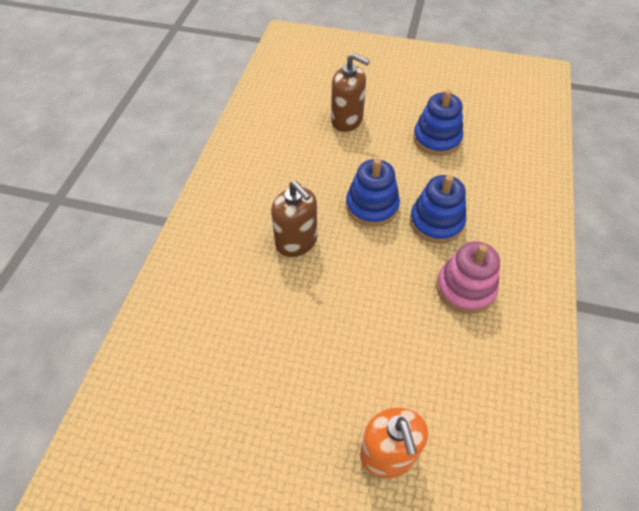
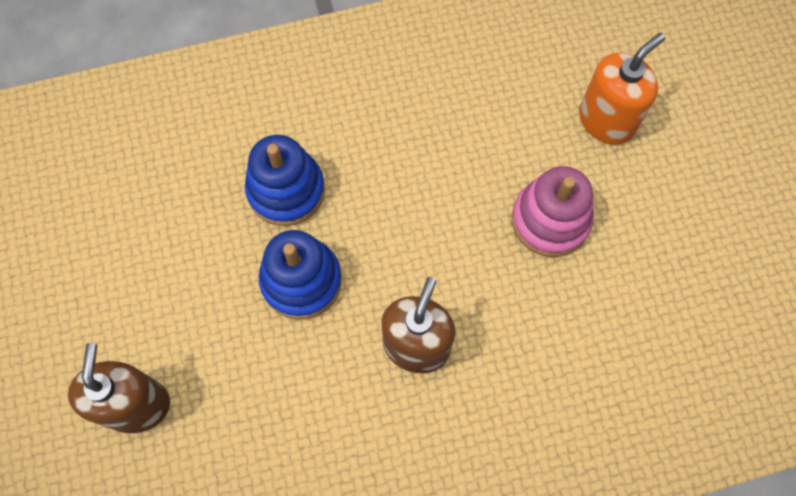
camera: 120 degrees left, 15 degrees up
(436, 139) = (120, 252): blue stacking toy -> none
(465, 288) = (371, 122): pink stacking toy -> pink stacking toy (550, 220)

